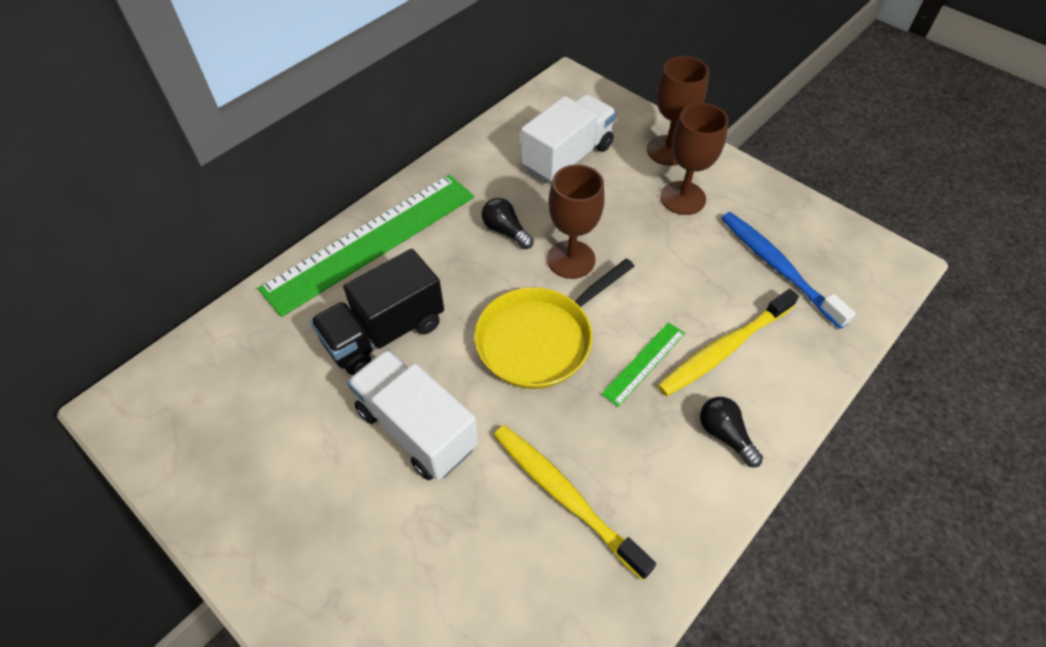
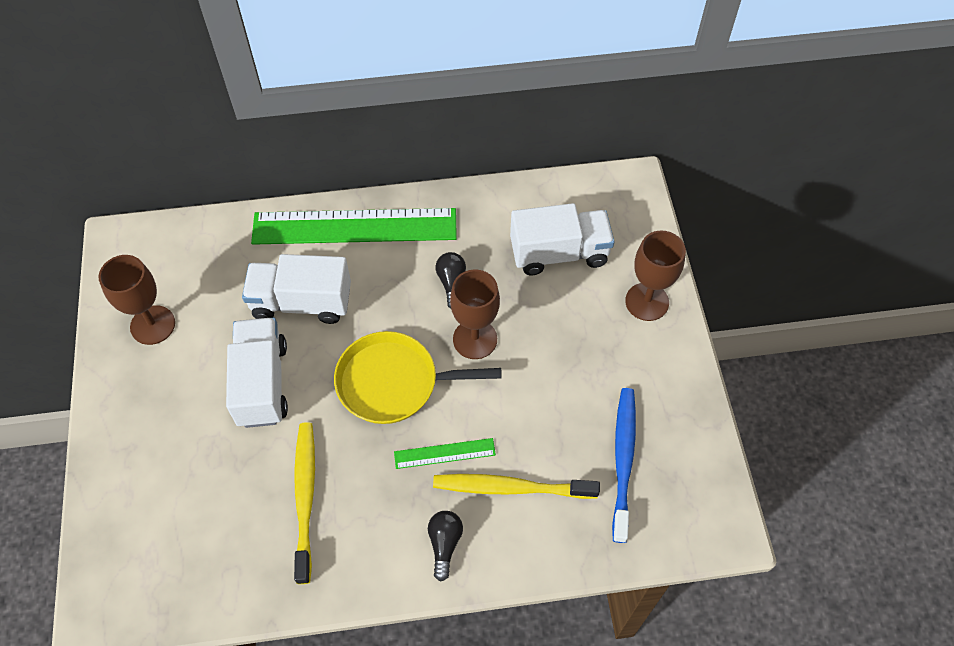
camera: 40 degrees right, 5 degrees up
(384, 333) = (302, 302): black truck -> white truck
(682, 198) = (613, 351): brown goblet -> brown goblet (153, 325)

